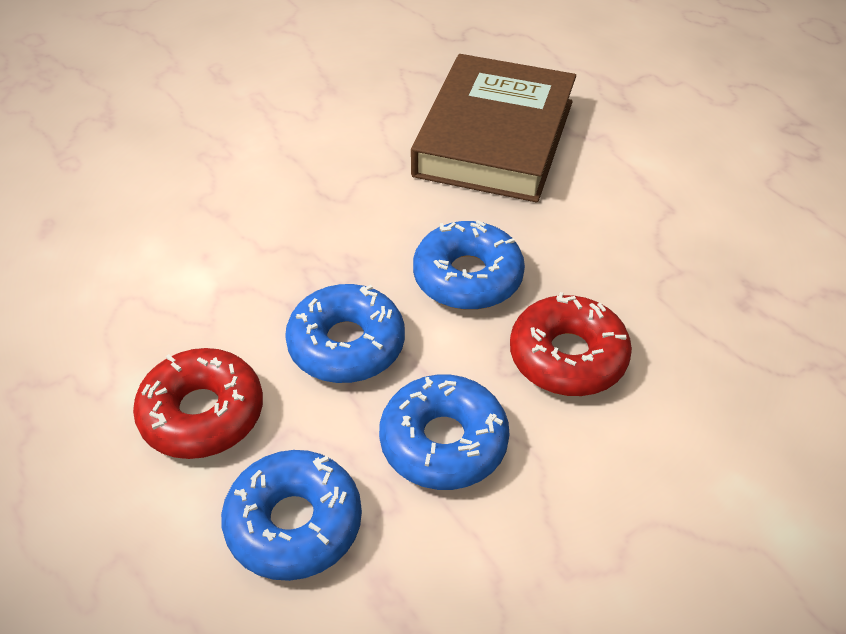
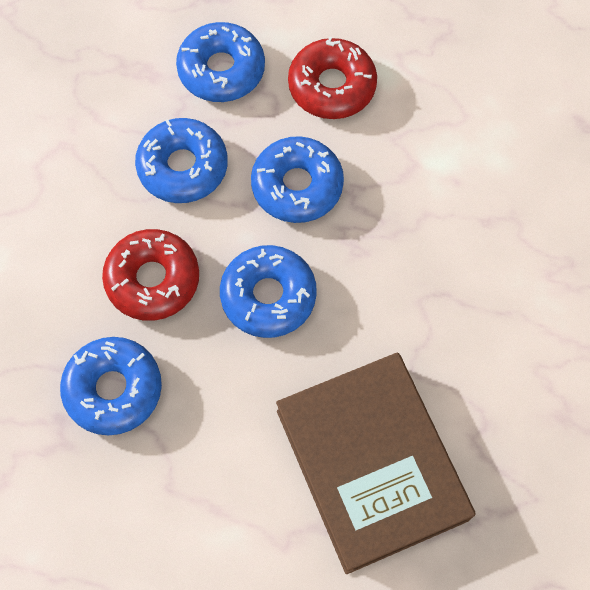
camera: 140 degrees right, 20 degrees up
(674, 295) = (113, 389): none -> blue donut

